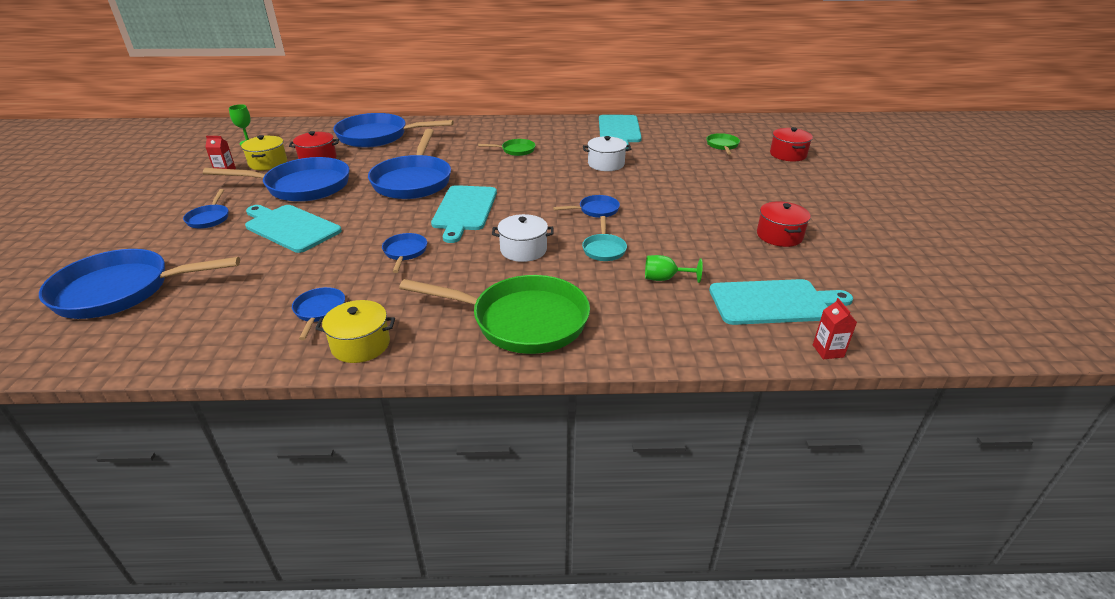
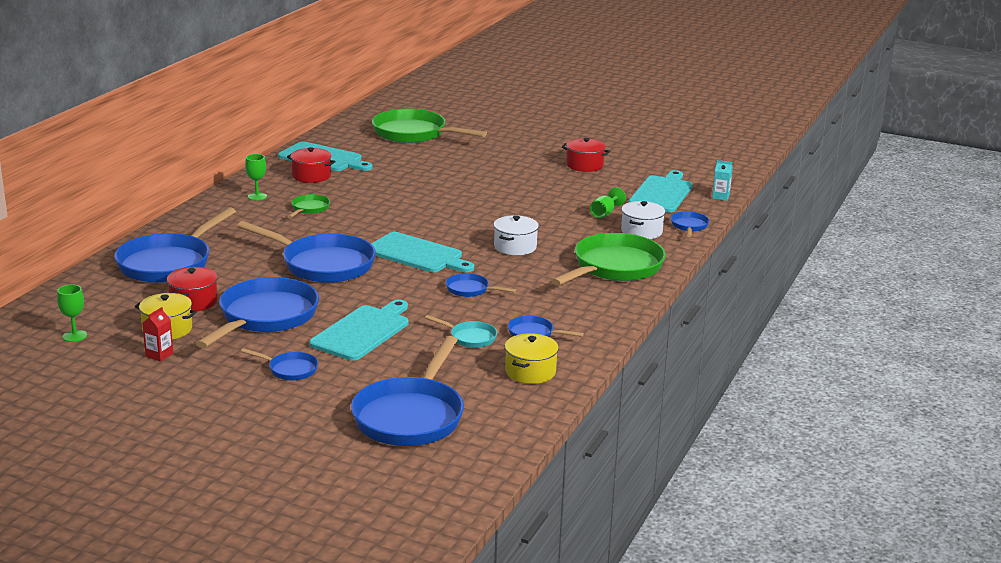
camera: 65 degrees left, 10 degrees down
(290, 227) = (362, 331): turquoise cutting board -> turquoise cutting board turned 150 degrees clockwise
(360, 345) = (595, 324): yellow pot -> yellow pot (530, 372)
(519, 130) = (257, 196): none -> green goblet
(596, 210) = (478, 208): blue pan -> blue pan (689, 226)
(604, 249) = (544, 221): turquoise pan -> turquoise pan (470, 337)
(606, 164) = (393, 182): white pot -> white pot (641, 231)
(722, 146) = (414, 134): green pan -> green pan, size x2.18
(788, 154) = (462, 120): red pot -> red pot (311, 176)
(828, 351) = (720, 197): red carton -> turquoise carton

